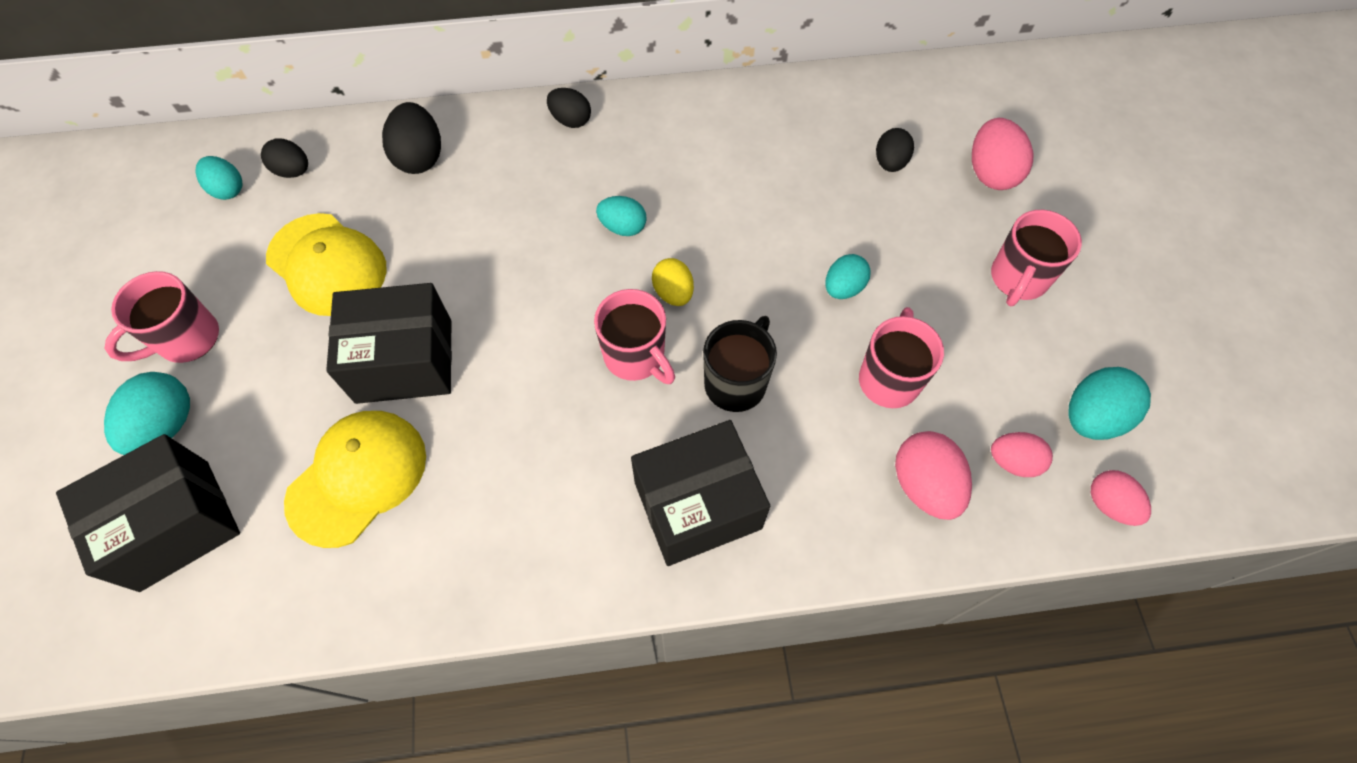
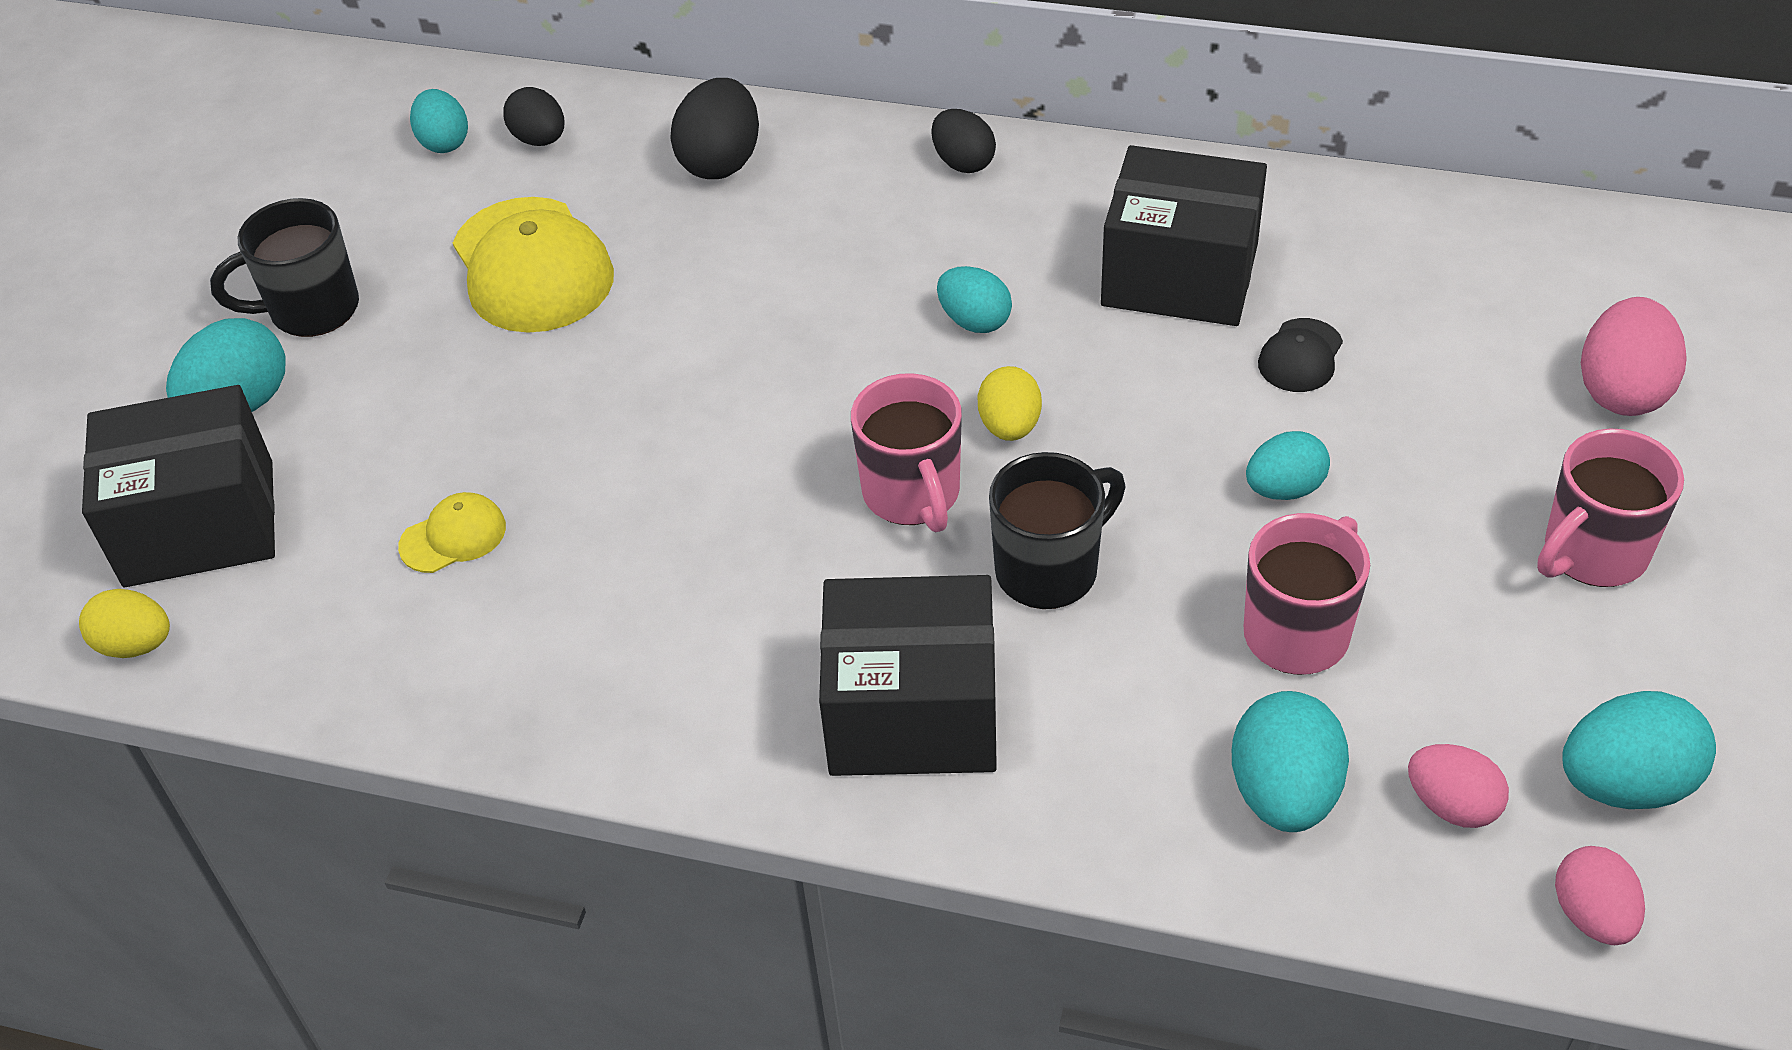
camera: 25 degrees right, 15 degrees down
(168, 632) = (136, 645): none -> yellow egg
(187, 339) = (311, 310): pink mug -> black mug
(358, 478) = (453, 536): yellow cap -> yellow cap, size x0.49
(404, 361) = (581, 411): black box -> black box (1180, 275)
(816, 199) = (1300, 356): none -> black cap
(890, 163) = (1450, 335): black egg -> none
(924, 485) = (1284, 793): pink egg -> turquoise egg

